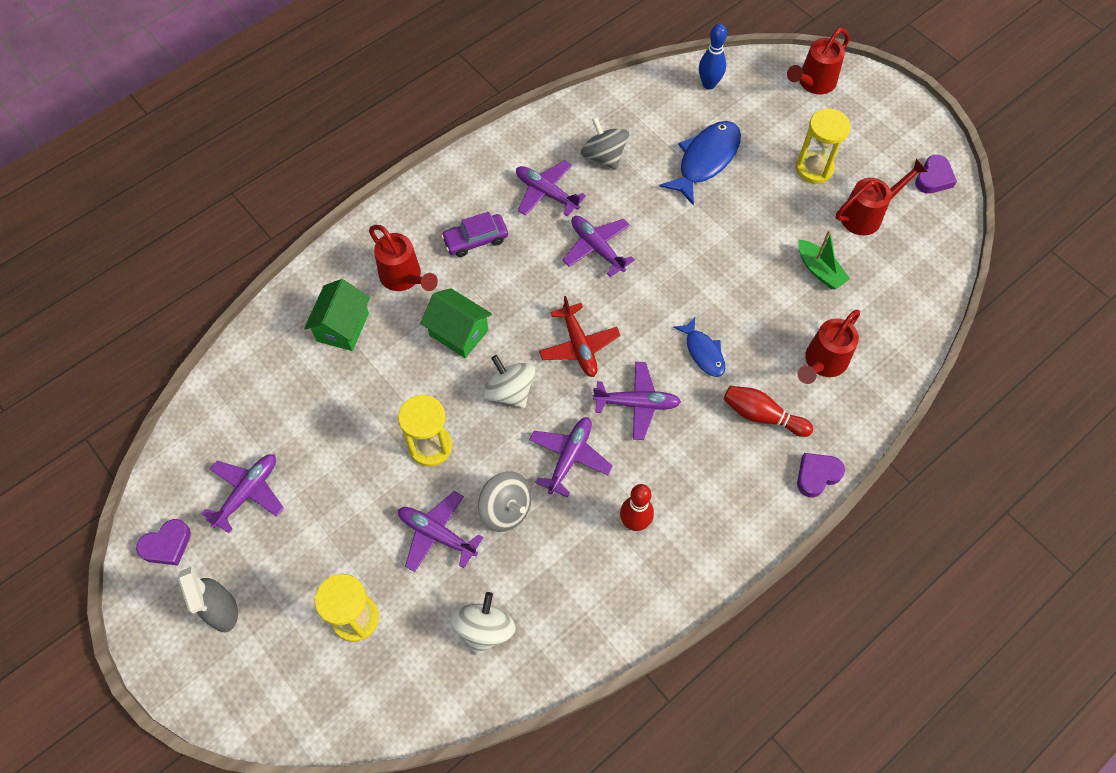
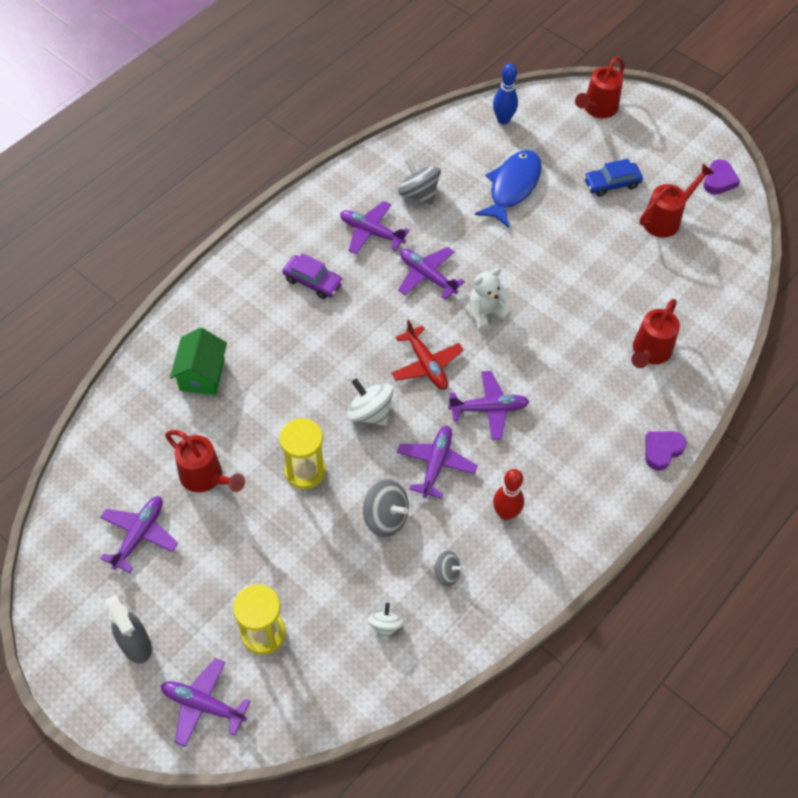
camera: 10 degrees left, 5 degrees down
(167, 545) = (71, 593): purple heart -> none
(404, 278) = (252, 323): red watering can -> red watering can (206, 477)
(437, 534) = (325, 548): purple plane -> purple plane (203, 705)
(458, 333) = (312, 366): green house -> none
(475, 239) = (313, 281): purple car -> purple car turned 120 degrees counterclockwise
(484, 629) = (385, 626): white spinning top -> white spinning top, size x0.60
(560, 580) = (447, 573): none -> grey spinning top
(652, 297) = (486, 313): none -> white teddy bear
(703, 352) = (540, 356): blue fish -> none
(762, 416) = (604, 405): red bowling pin -> none
(814, 168) = (611, 183): yellow hourglass -> blue car
(819, 270) = (632, 272): green boat -> none

